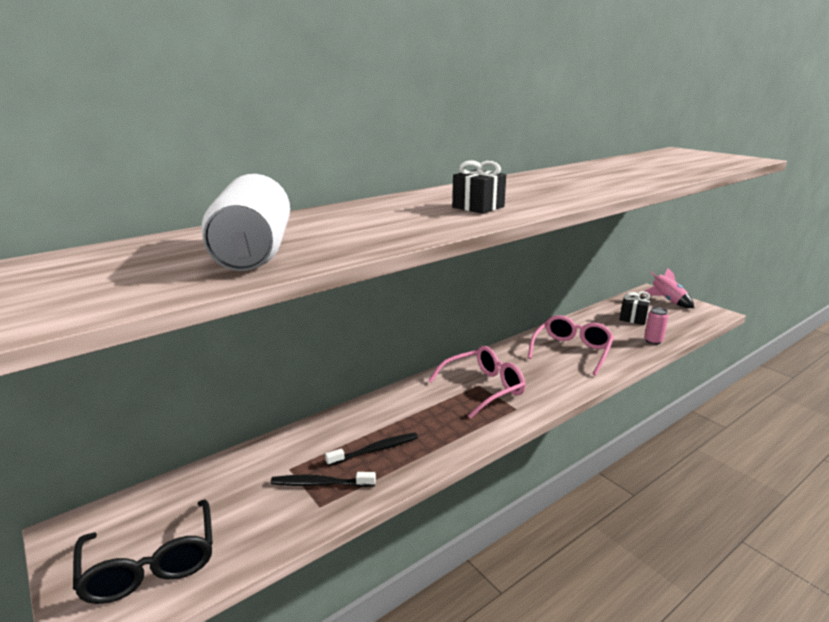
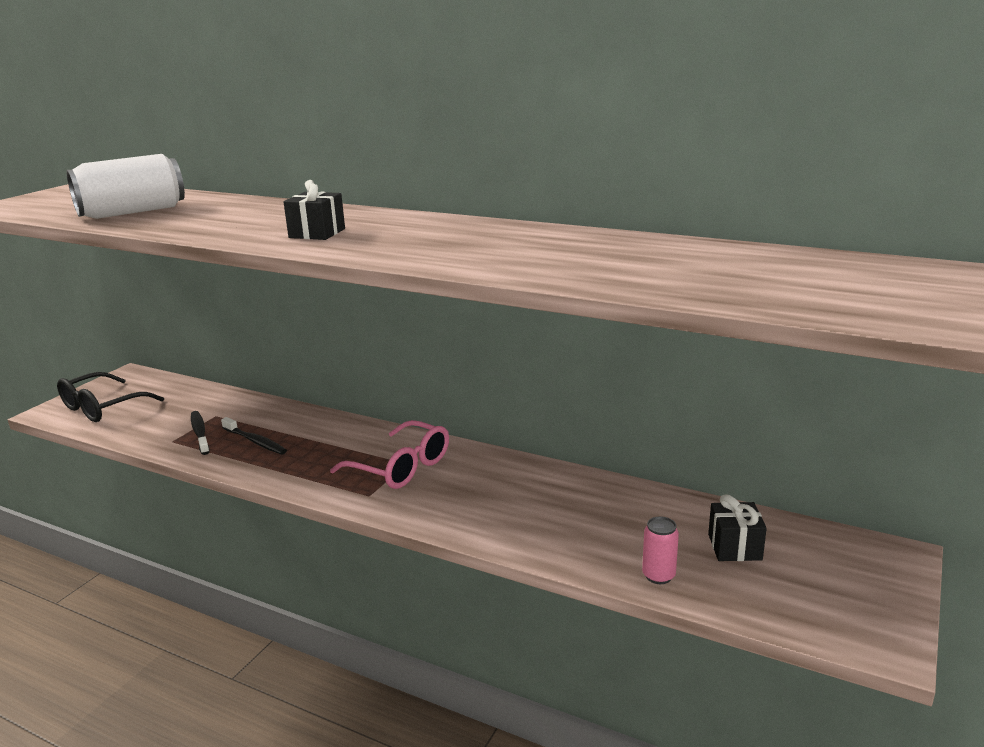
camera: 65 degrees right, 0 degrees up
(572, 351) = (551, 508): pink glasses -> none
(668, 301) = (874, 578): pink rocket -> none

